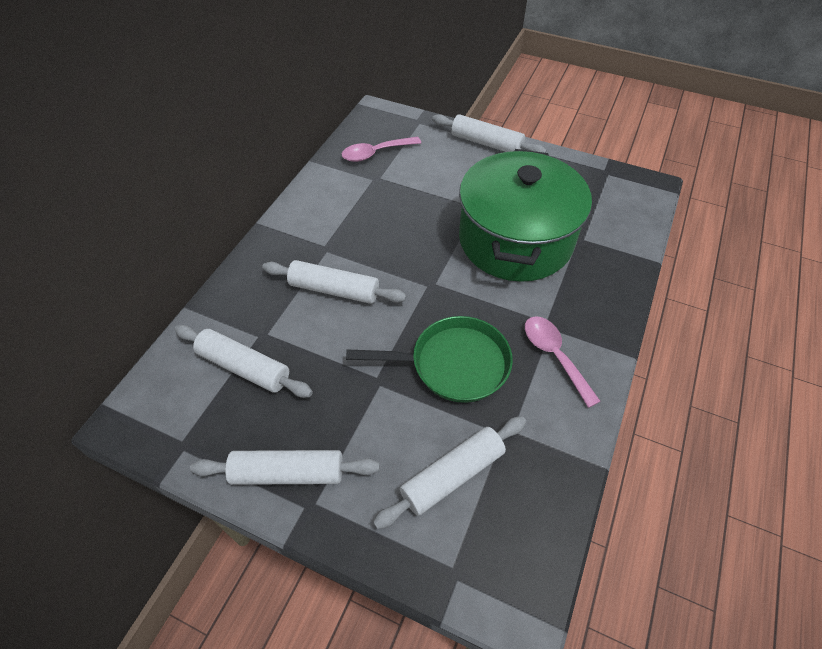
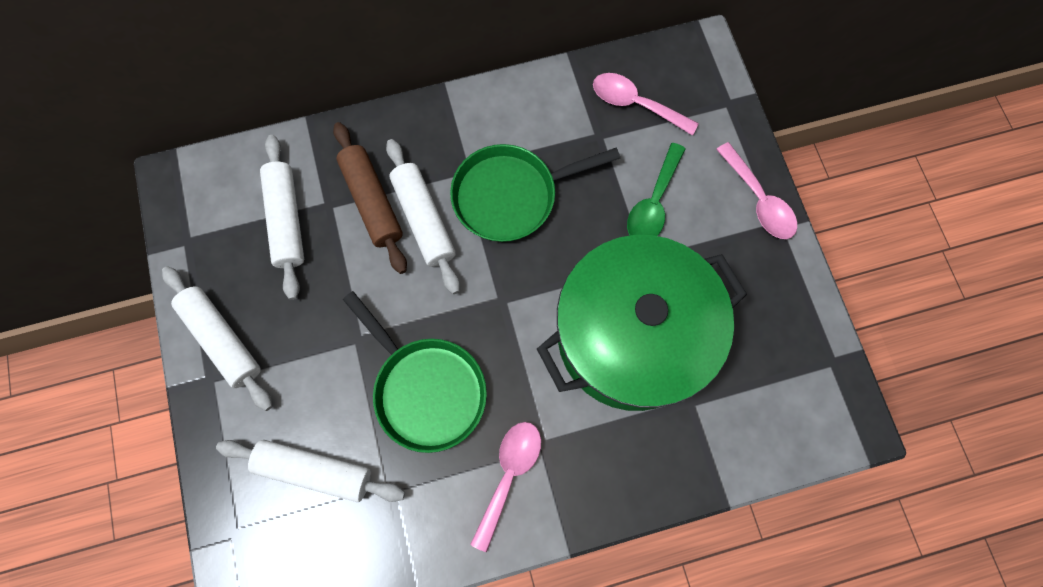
camera: 50 degrees right, 20 degrees up
(289, 309) = (372, 201): none -> brown rolling pin
(368, 238) = (511, 195): none -> green pan
(442, 182) = (653, 203): none -> green spoon
(486, 143) = (758, 200): white rolling pin -> pink spoon

